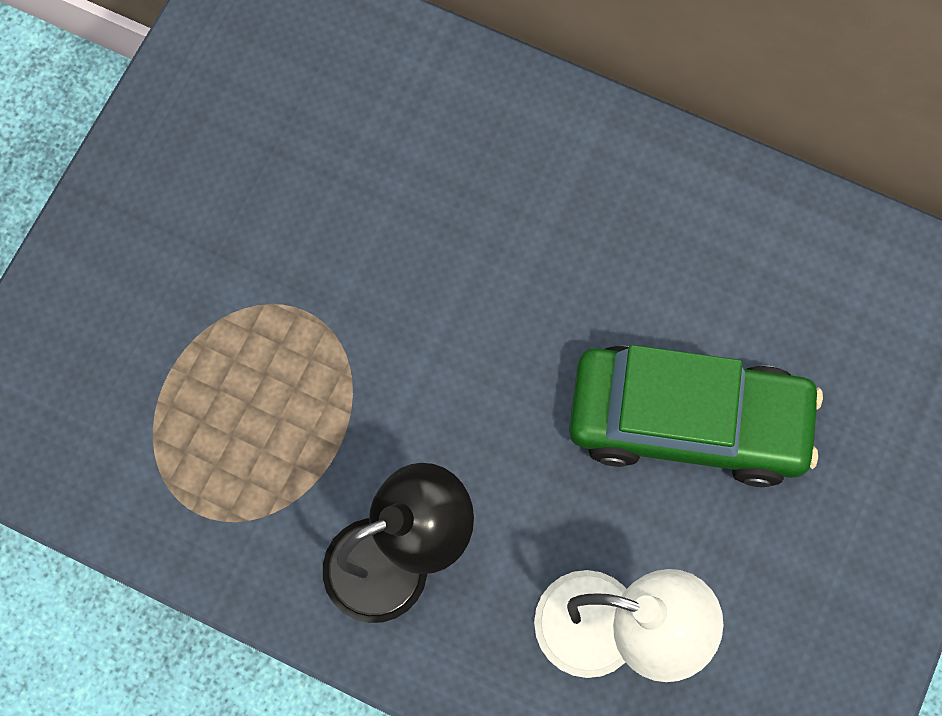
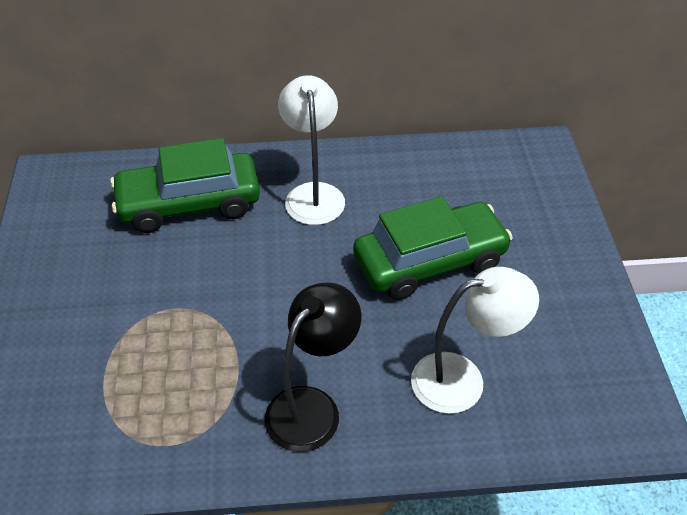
camera: 30 degrees left, 25 degrees down
(411, 136) = (189, 204): none -> green car
(595, 210) = (313, 194): none -> white lamp

